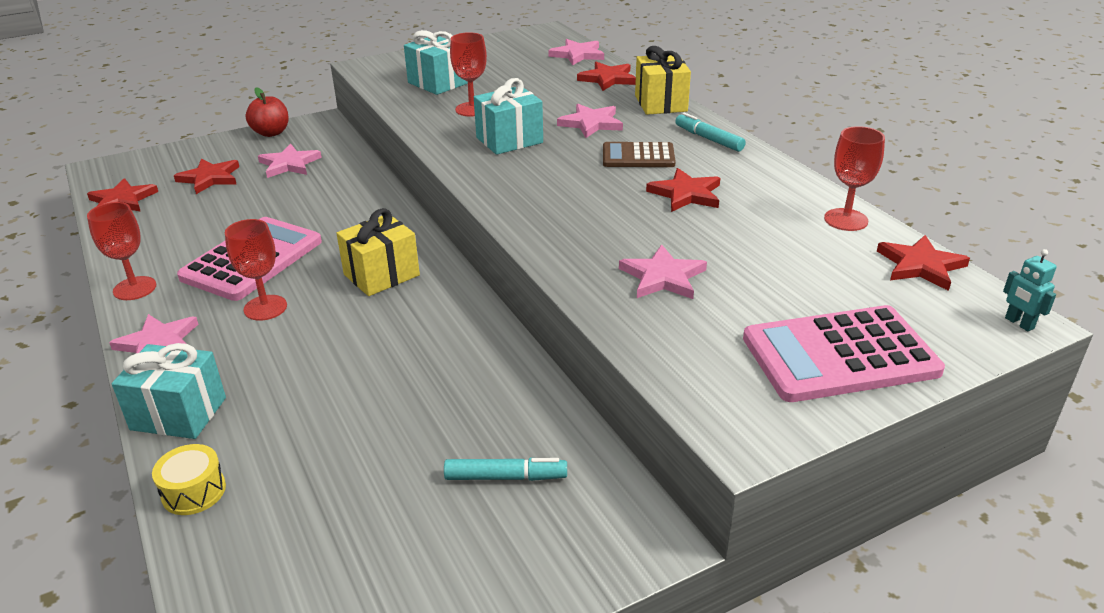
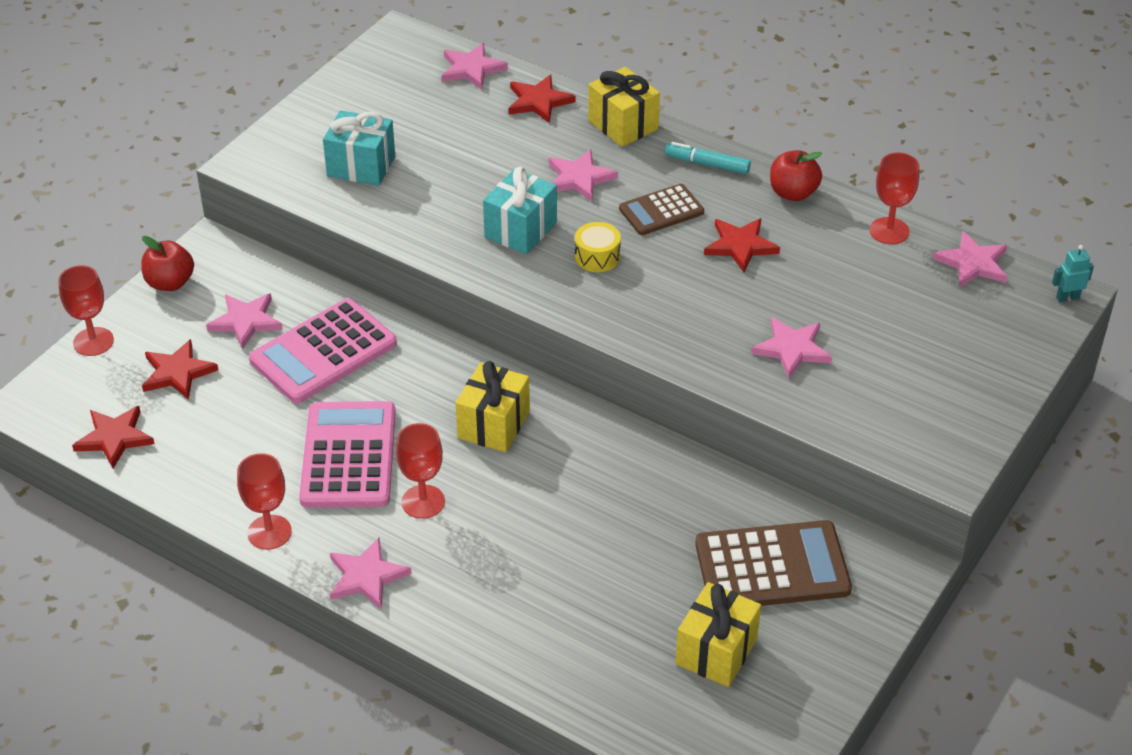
camera: 30 degrees left, 10 degrees up
(178, 414) = (465, 628): turquoise gift -> none
(194, 491) = (553, 680): yellow drum -> yellow drum (597, 257)
(369, 535) = (716, 651): none -> yellow gift
(472, 109) = (439, 196): red goblet -> red goblet (93, 342)
(505, 477) = (772, 567): turquoise marker -> brown calculator
(771, 173) = (793, 193): none -> red apple
(839, 355) = (967, 375): pink calculator -> pink calculator (323, 352)
(920, 266) = (973, 263): red star -> pink star
(1019, 323) = (1067, 298): turquoise robot -> turquoise robot turned 135 degrees clockwise

